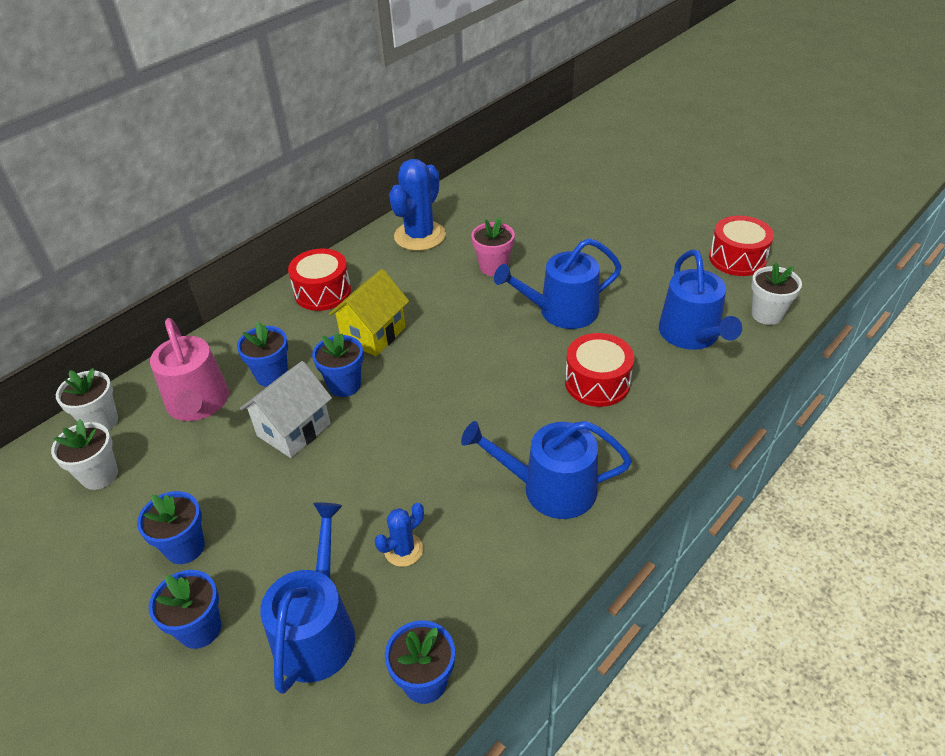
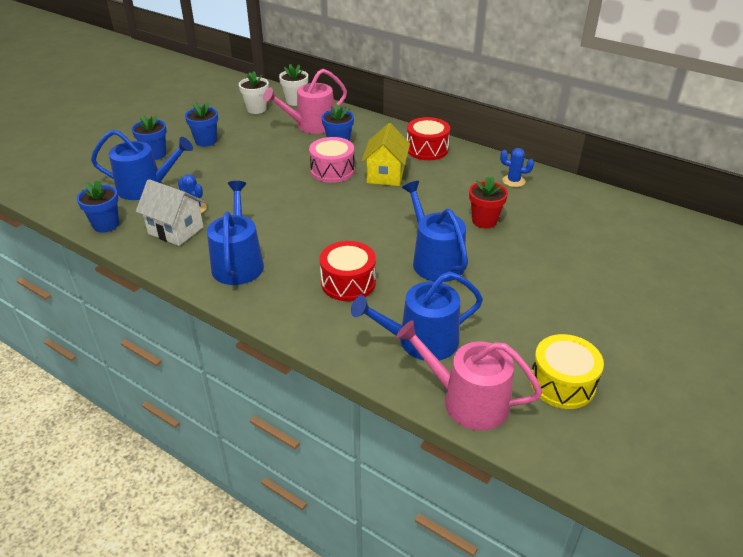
camera: 80 degrees right, 5 degrees down
(294, 430) = (291, 159): white house -> white house (176, 230)
(344, 385) = (332, 170): blue flower pot -> pink drum
(373, 334) = (385, 175): yellow house -> yellow house turned 75 degrees clockwise
(420, 236) = (513, 181): blue cactus -> blue cactus, size x0.51
(493, 267) = (484, 221): pink flower pot -> red flower pot
(737, 258) = (562, 383): red drum -> yellow drum
(766, 314) = (467, 400): white flower pot -> pink watering can

